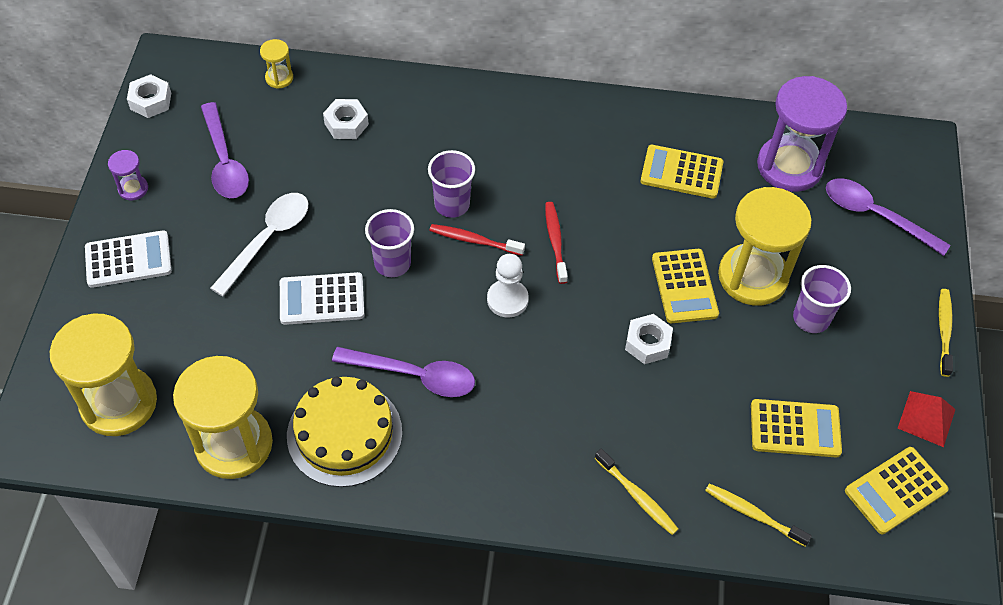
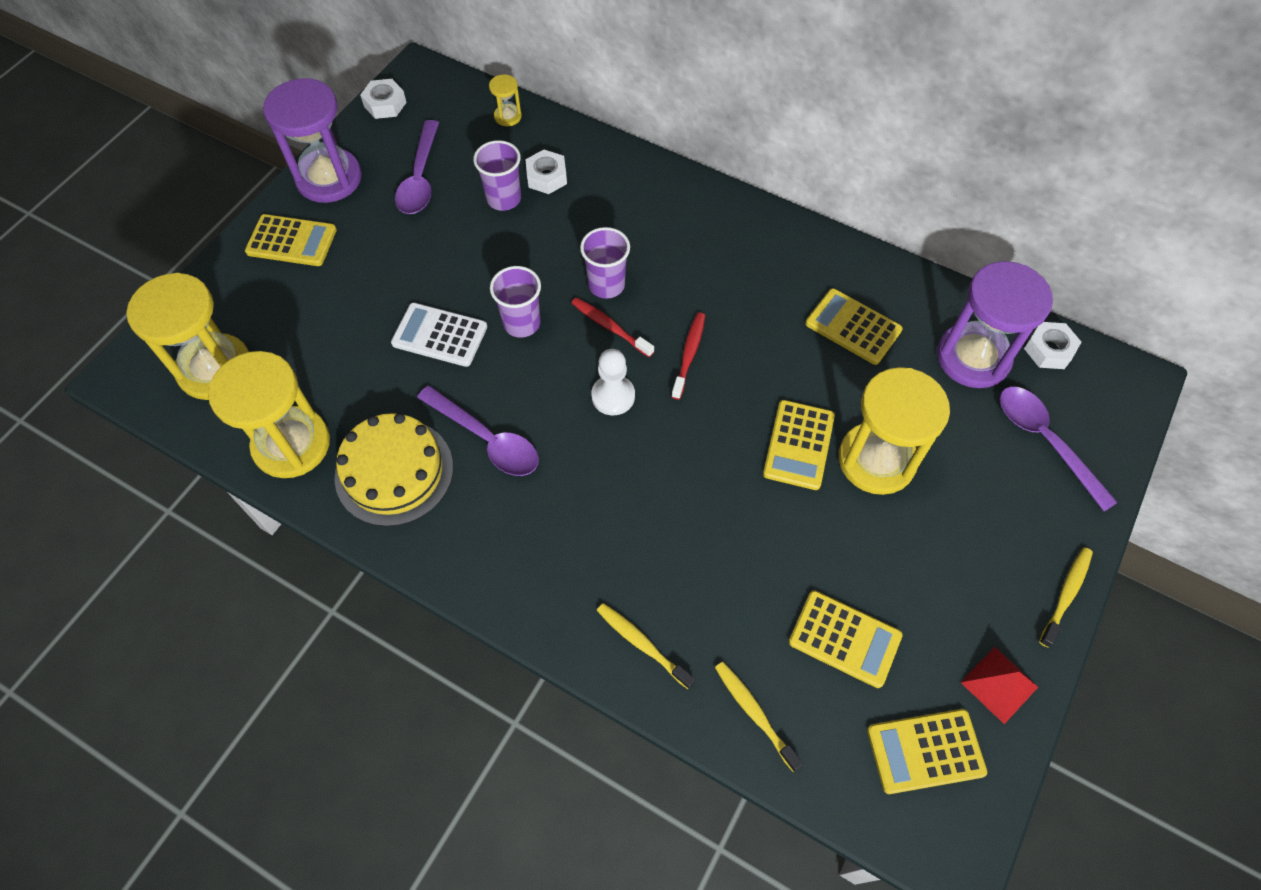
camera: 25 degrees right, 5 degrees up
(128, 260) = (291, 241): white calculator -> yellow calculator
(133, 189) = (329, 178): purple hourglass -> purple hourglass, size x2.28
(268, 239) = (421, 262): white spoon -> none
(637, 496) = (642, 644): yellow toothbrush -> yellow toothbrush turned 150 degrees clockwise
(647, 343) = (731, 490): white nut -> white nut (1048, 350)
(811, 318) = (919, 526): purple cup -> purple cup (504, 199)

